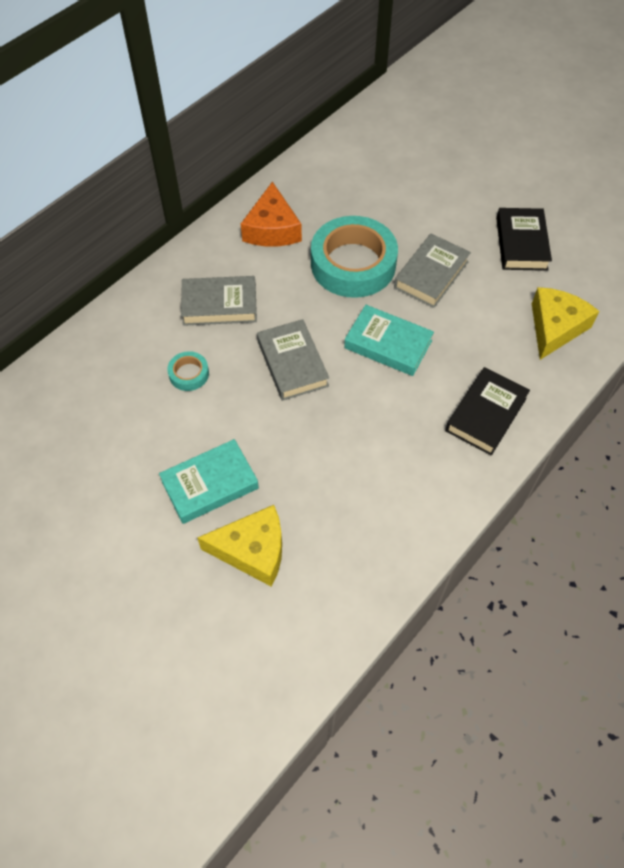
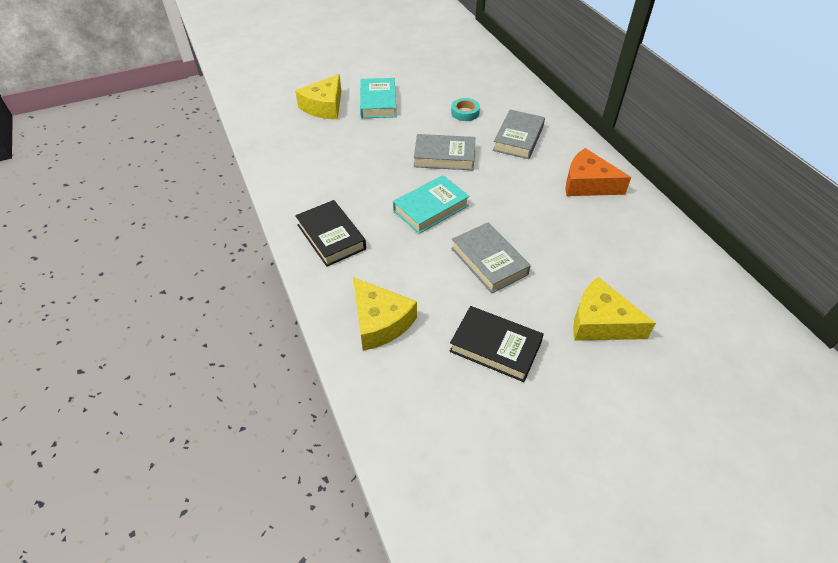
camera: 115 degrees right, 10 degrees down
(353, 264) = (525, 217): turquoise tape -> none
(449, 187) = (601, 322): none -> yellow cheese

